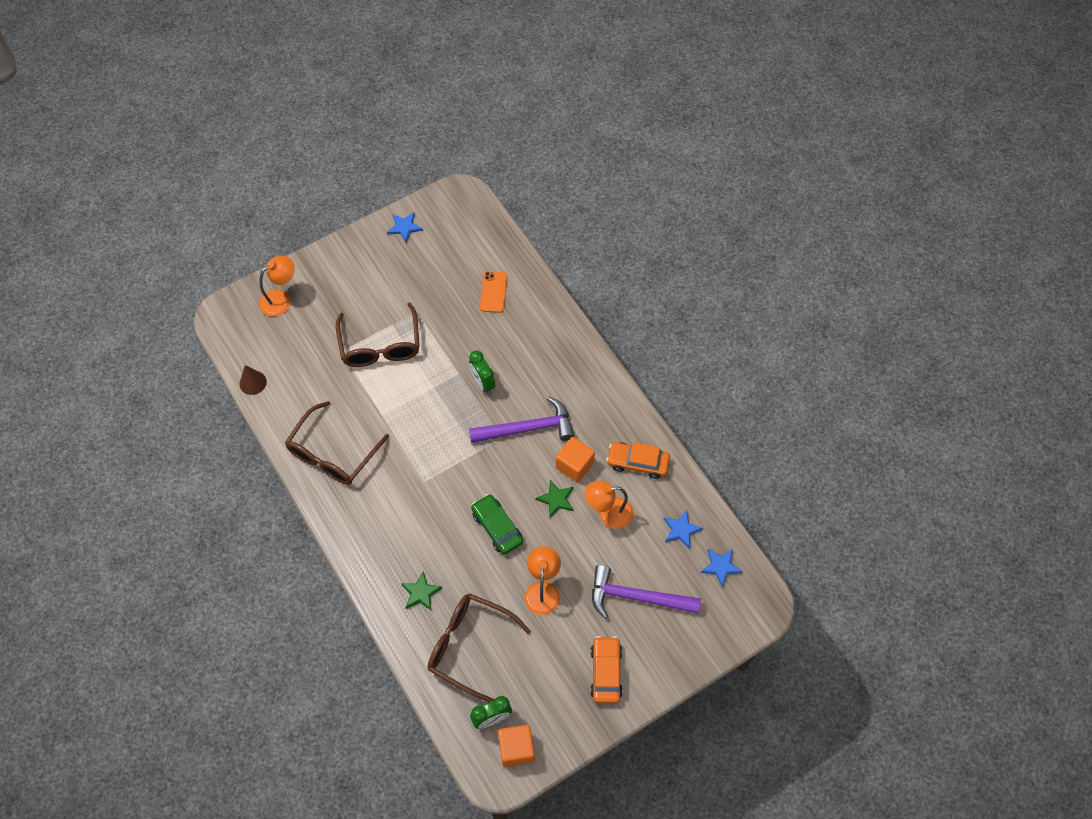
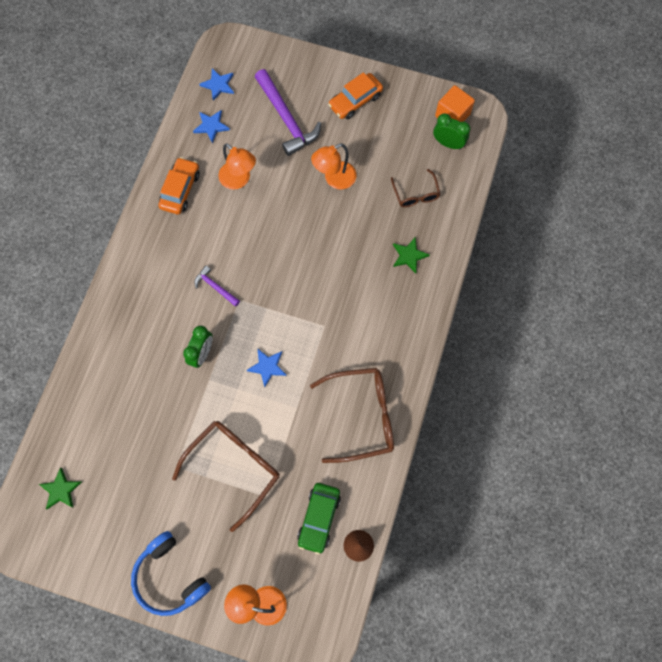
camera: 130 degrees left, 10 degrees up
(349, 261) = (170, 577): none -> blue headphones
(404, 227) = (93, 559): blue star -> blue star (267, 367)
(469, 646) = (416, 194): brown glasses -> brown glasses, size x0.55
(493, 292) = (105, 417): orange phone -> none
(497, 527) = (315, 245): green car -> green car (319, 518)
(528, 429) = (215, 287): purple hammer -> purple hammer, size x0.51
(556, 499) = (258, 222): green star -> green star (61, 490)
(574, 465) = (219, 230): orange cube -> none
(638, 463) = (180, 190): orange car -> orange car turned 135 degrees counterclockwise

